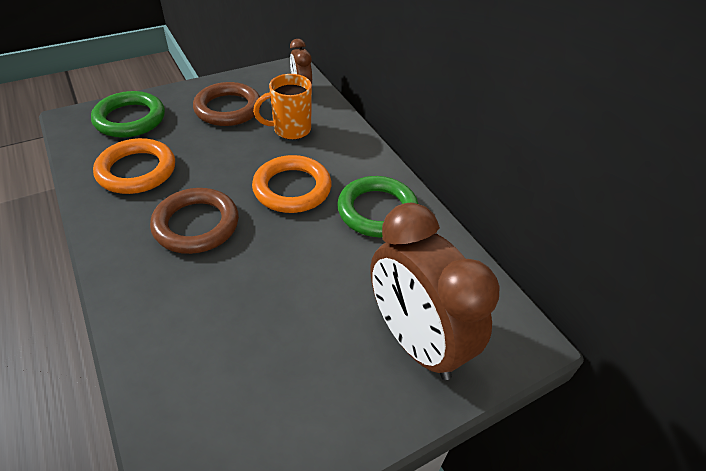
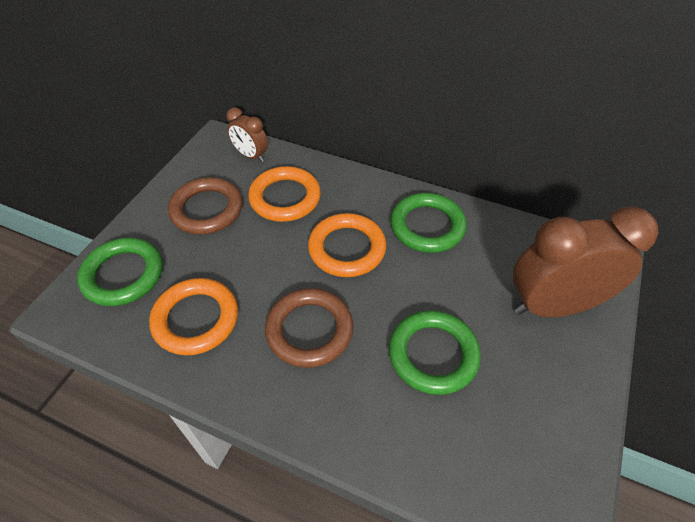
camera: 35 degrees left, 5 degrees up
(262, 303) = (433, 354): none -> green ring
(290, 130) = (285, 198): orange mug -> orange ring
(415, 341) = (553, 305): brown clock -> brown clock turned 150 degrees clockwise

